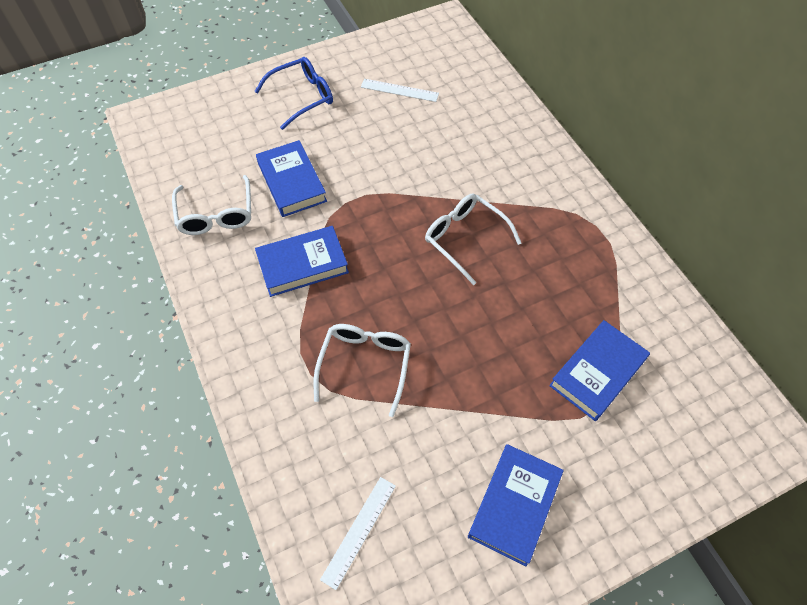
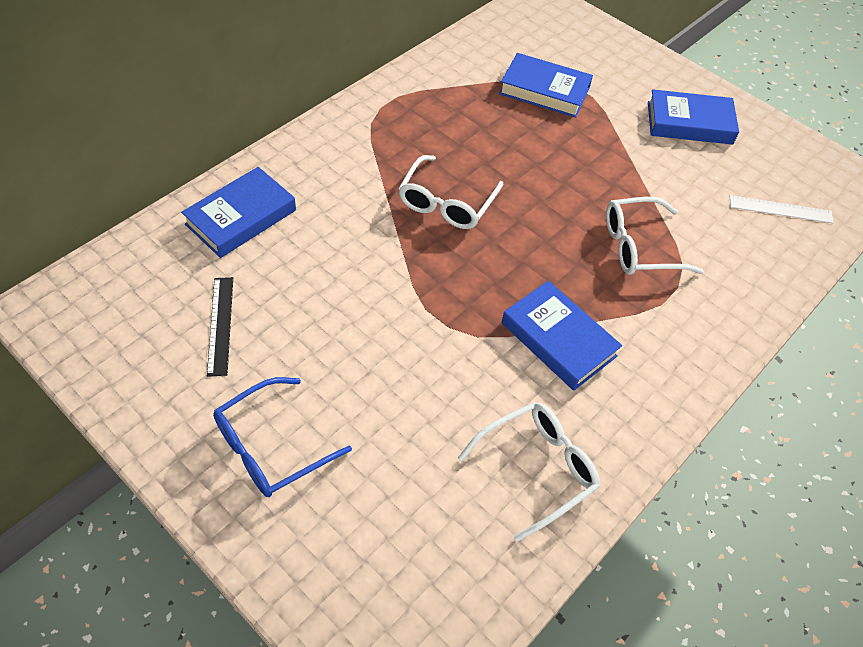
camera: 115 degrees left, 5 degrees down
(292, 182) = (442, 397): blue book -> blue book (241, 217)
(302, 97) = (270, 447): blue glasses -> blue glasses turned 75 degrees counterclockwise
(399, 90) = (220, 325): white ruler -> black ruler

